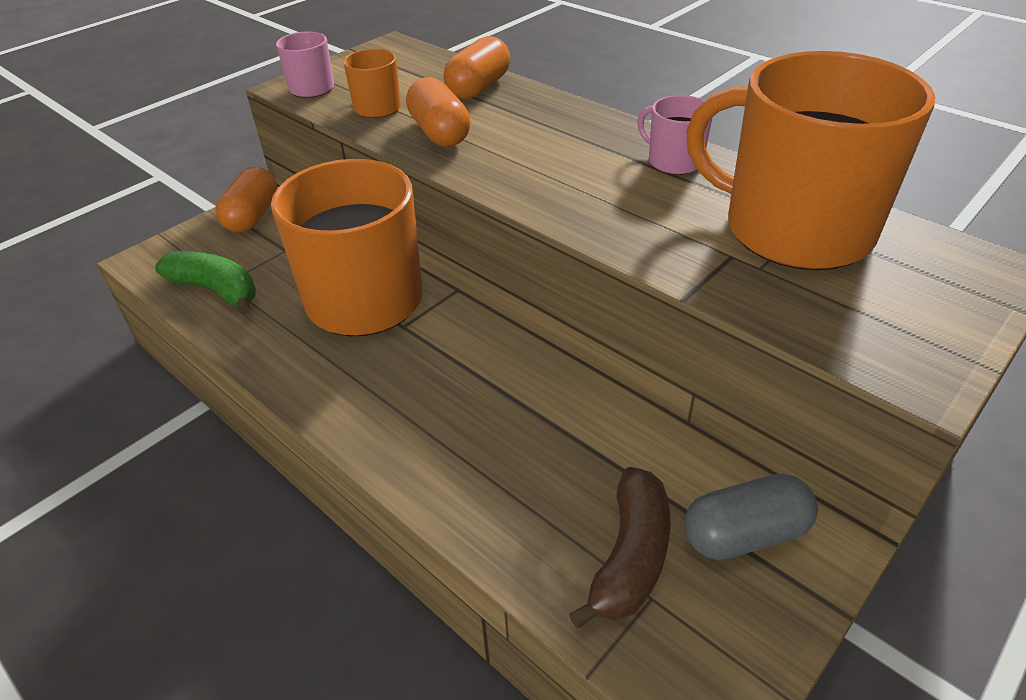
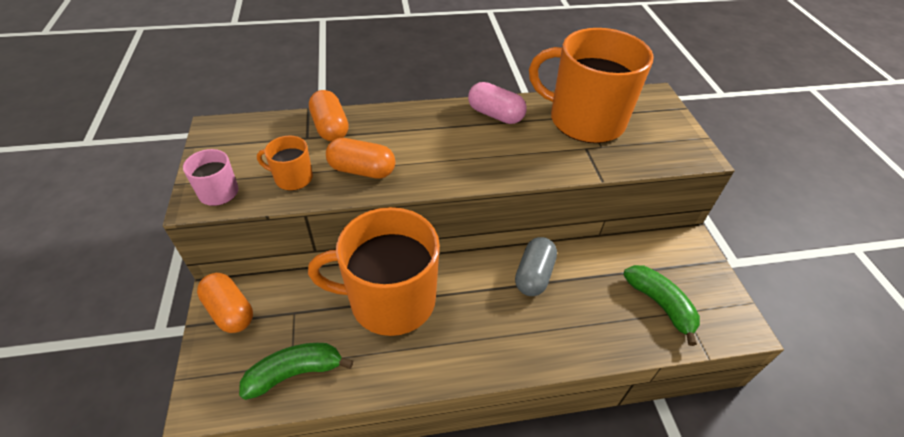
camera: 55 degrees left, 5 degrees up
(630, 557) = (660, 305): brown banana -> green banana
(674, 161) = (495, 115): pink mug -> pink capsule
(744, 534) = (672, 261): grey capsule -> grey capsule (534, 275)
(794, 229) = (585, 120): orange mug -> orange mug turned 45 degrees clockwise

